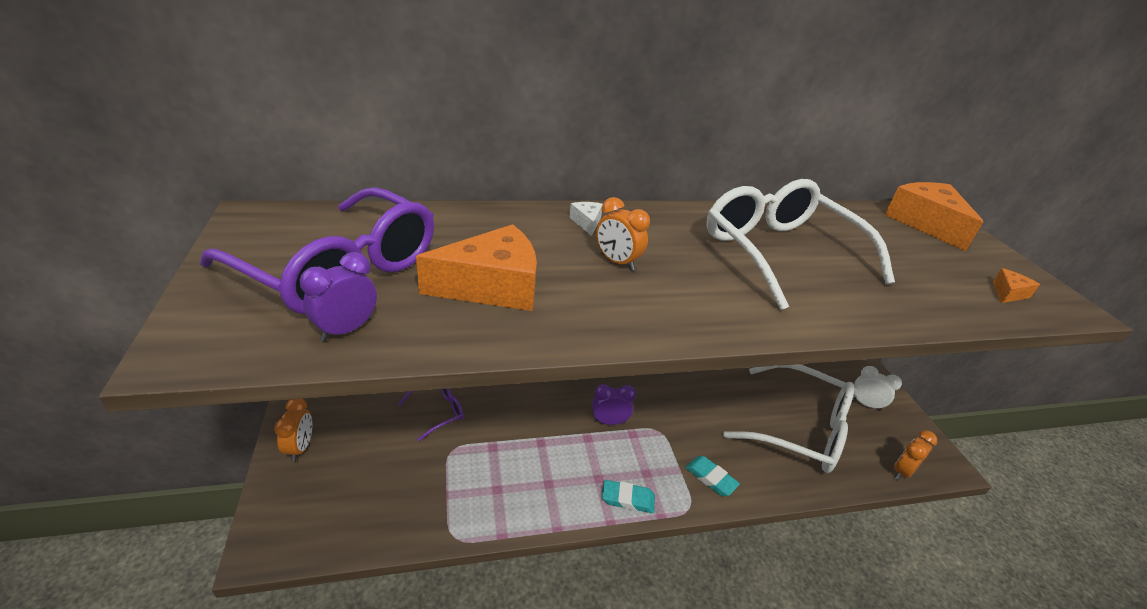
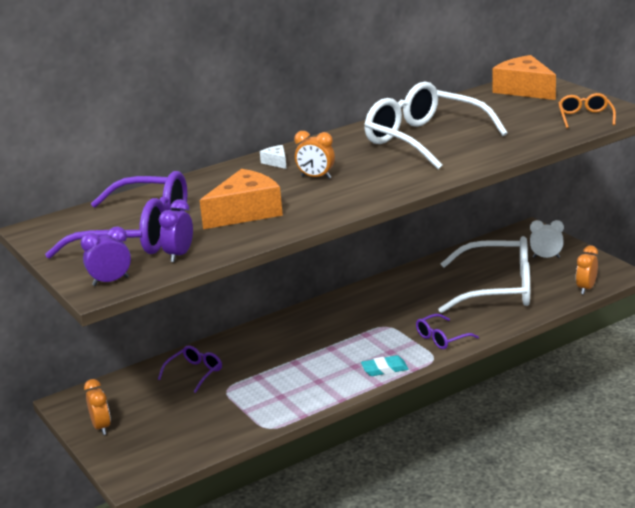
camera: 15 degrees left, 10 degrees down
(609, 421) = (342, 333): purple clock -> purple clock (110, 281)
(710, 478) = (441, 338): turquoise eraser -> purple glasses
(1008, 293) = (585, 117): orange cheese -> orange glasses

